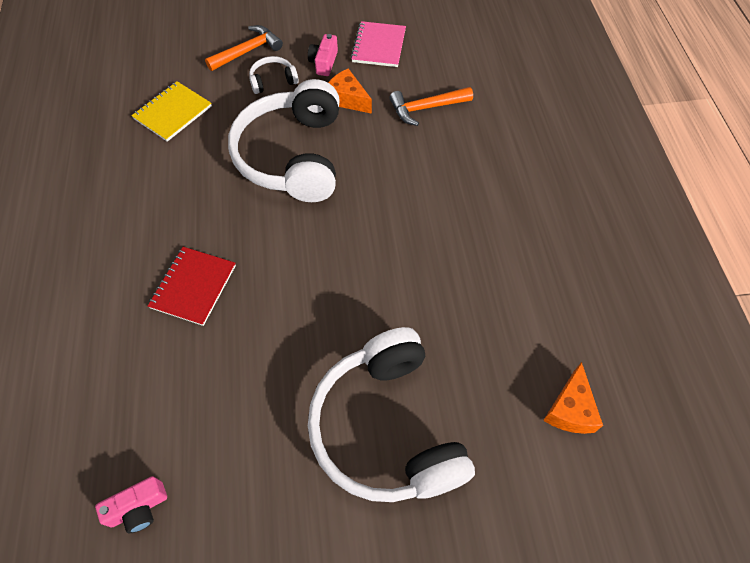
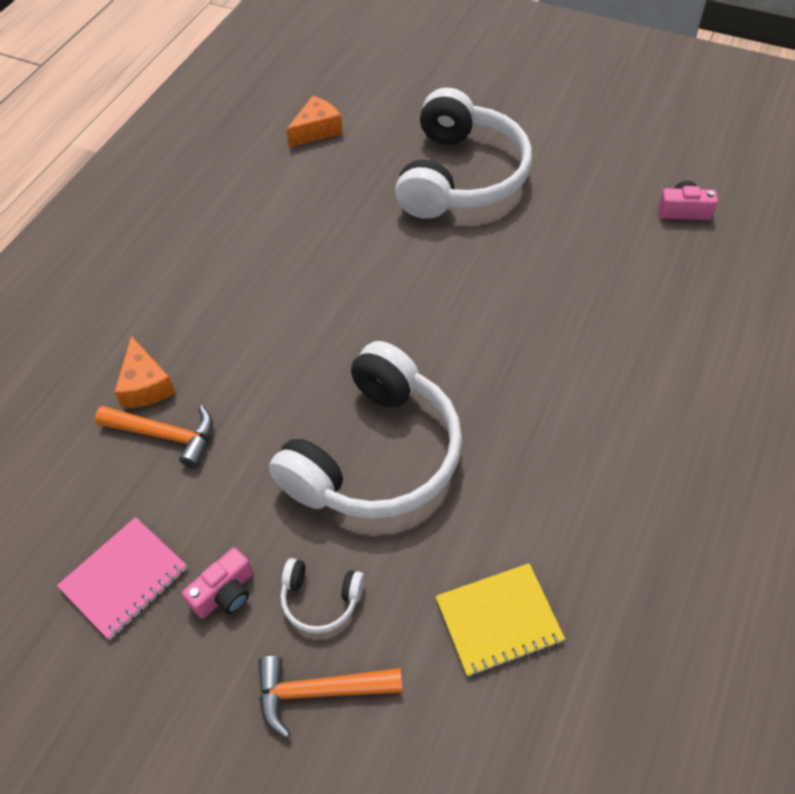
camera: 145 degrees left, 5 degrees down
(193, 287) = (572, 354): red notebook -> none
(347, 99) = (246, 505): orange cheese -> orange cheese (146, 385)

